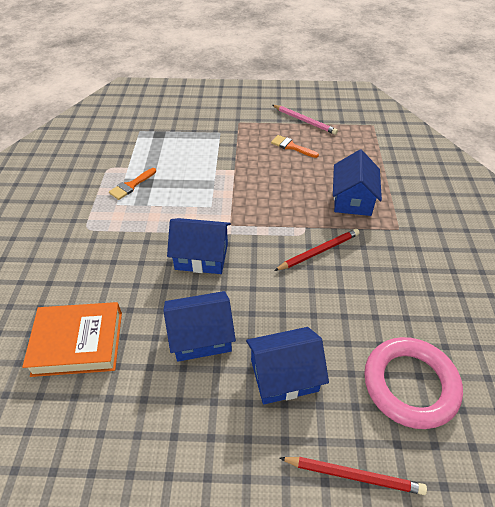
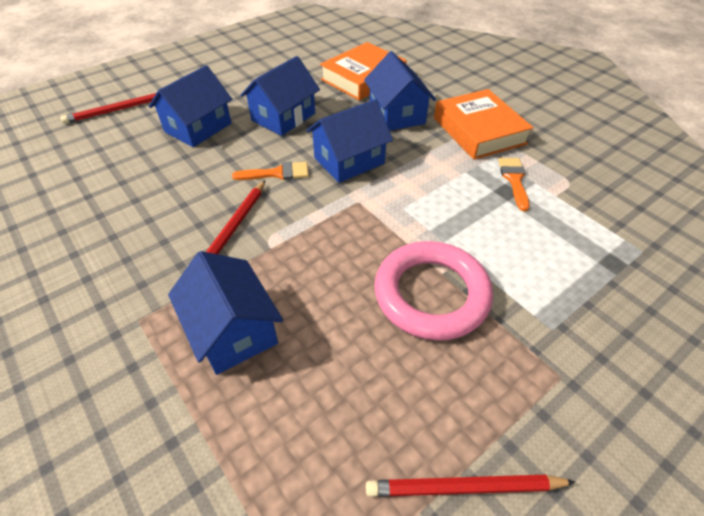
camera: 140 degrees right, 0 degrees up
(91, 225) = (479, 131): none -> orange book
(116, 276) = (397, 114): none -> blue house
(291, 146) = (414, 381): orange brush -> orange brush (277, 173)
(304, 121) = (464, 487): pink pencil -> red pencil
(410, 384) = (84, 168): pink ring -> pink ring (431, 294)

